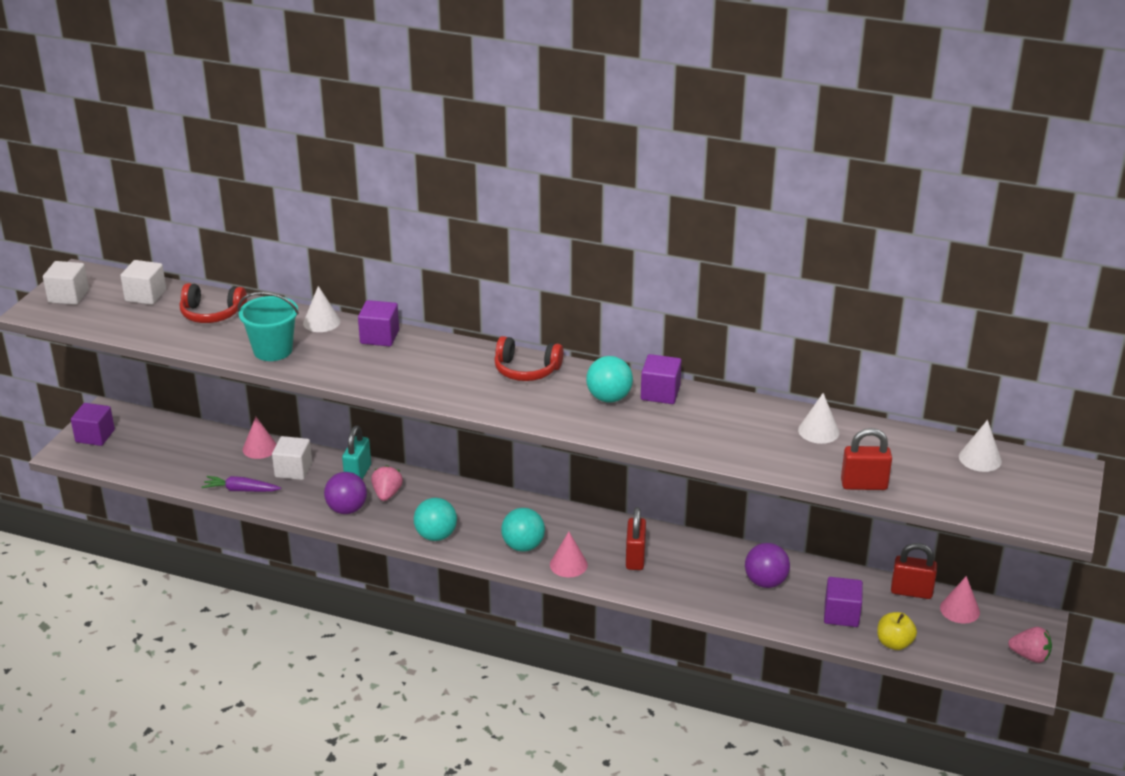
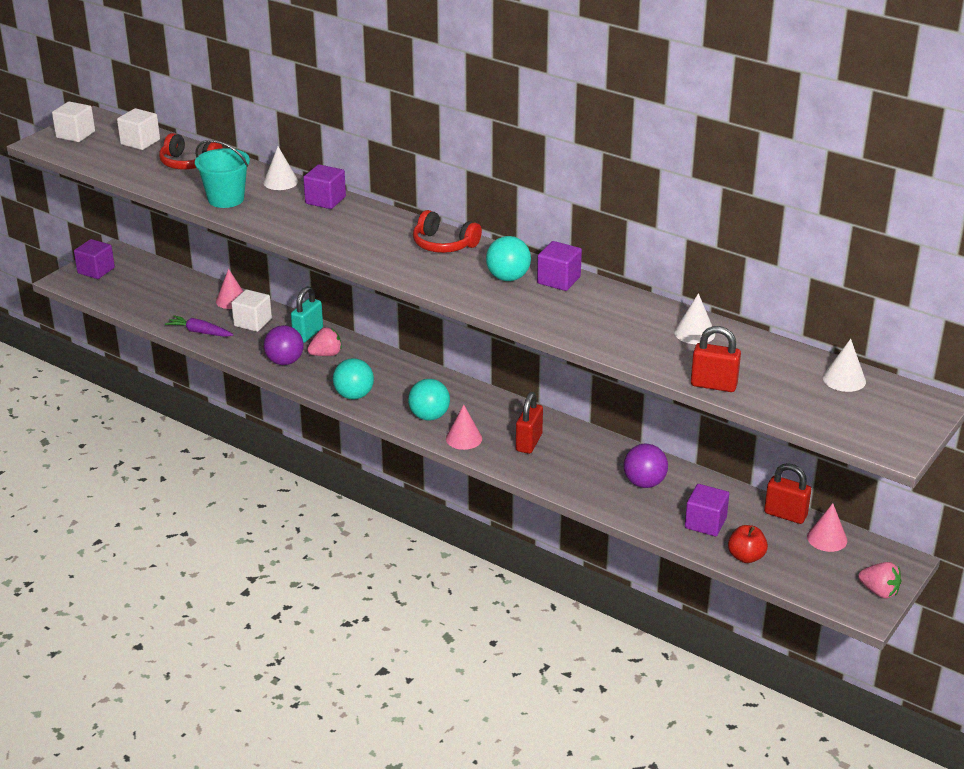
camera: 15 degrees right, 0 degrees up
(387, 494) = (326, 354): pink strawberry -> pink strawberry turned 45 degrees clockwise
(894, 643) = (746, 557): yellow apple -> red apple

